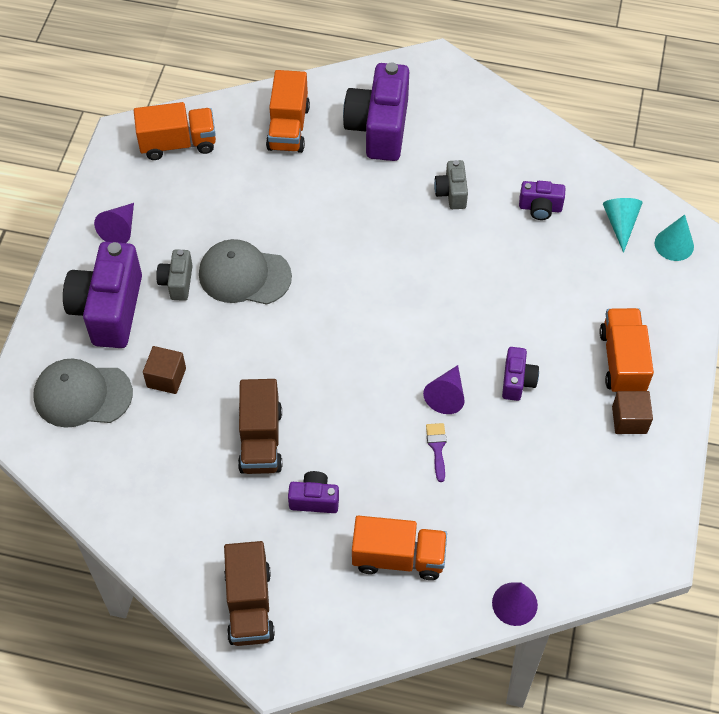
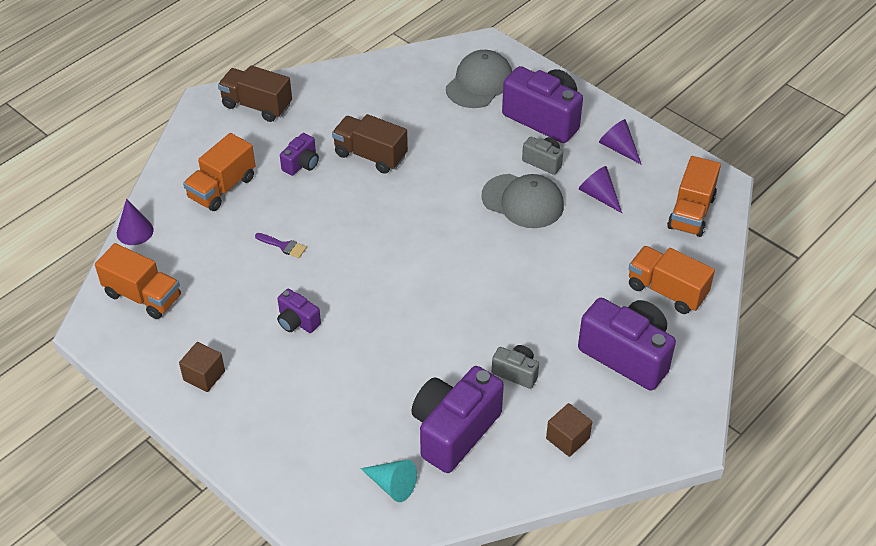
camera: 120 degrees right, 10 degrees down
(166, 378) = (461, 127): brown cube -> brown cube (567, 438)
(244, 275) = (523, 201): grey cap -> grey cap turned 75 degrees clockwise
(446, 395) = (321, 272): purple cone -> purple cone (599, 195)
(540, 208) = (454, 431): purple camera -> purple camera, size x2.03
(622, 361) = (257, 402): orange truck -> orange truck (143, 296)
(674, 244) = (339, 516): turquoise cone -> none

